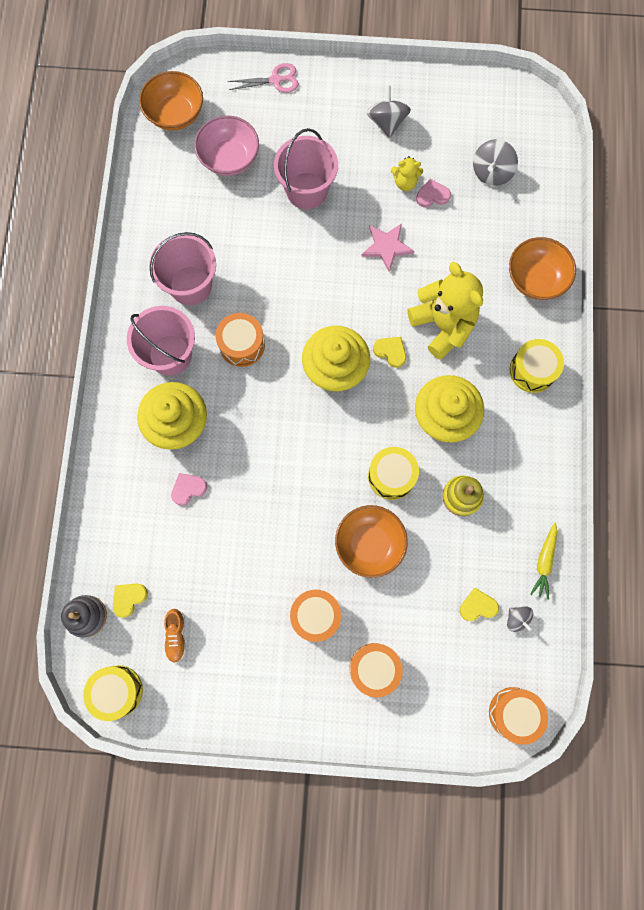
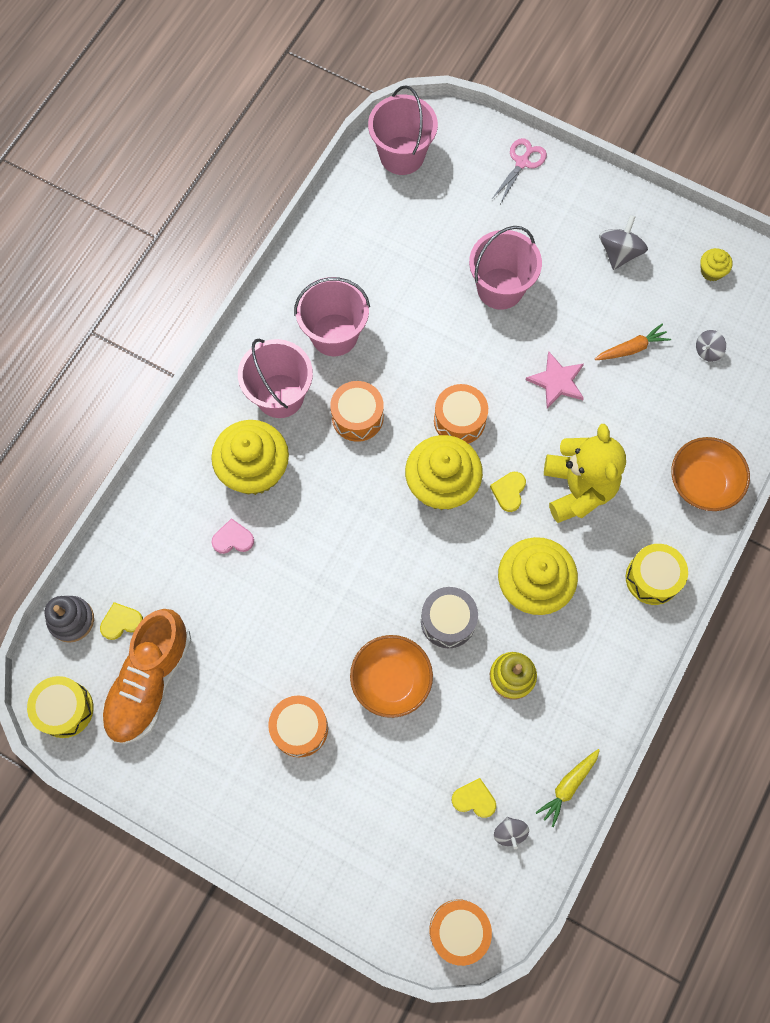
camera: 25 degrees right, 5 degrees down
(175, 114) = (402, 155): orange bowl -> pink bucket
(176, 636) = (149, 682): orange shoe -> orange shoe, size x2.33
(229, 158) = (435, 222): pink bowl -> none
(276, 80) = (522, 162): pink scissors -> pink scissors turned 75 degrees counterclockwise
(374, 668) = (334, 812): orange drum -> orange drum (459, 420)
(390, 351) = (509, 491): yellow heart -> yellow heart turned 135 degrees counterclockwise
(391, 476) = (448, 621): yellow drum -> grey drum
(405, 182) = (608, 323): yellow teddy bear -> none
(432, 195) = (631, 348): pink heart -> orange carrot
(465, 107) = (711, 271): none -> yellow cupcake
(491, 172) = (707, 351): grey spinning top -> grey spinning top, size x0.61

